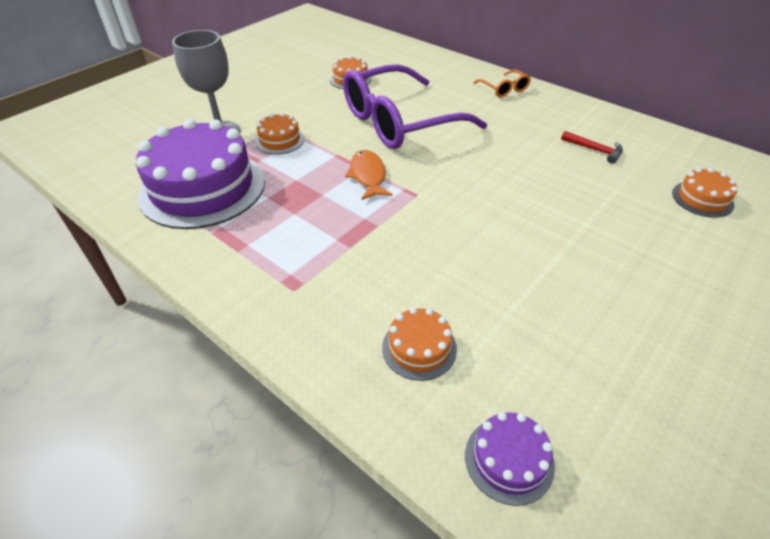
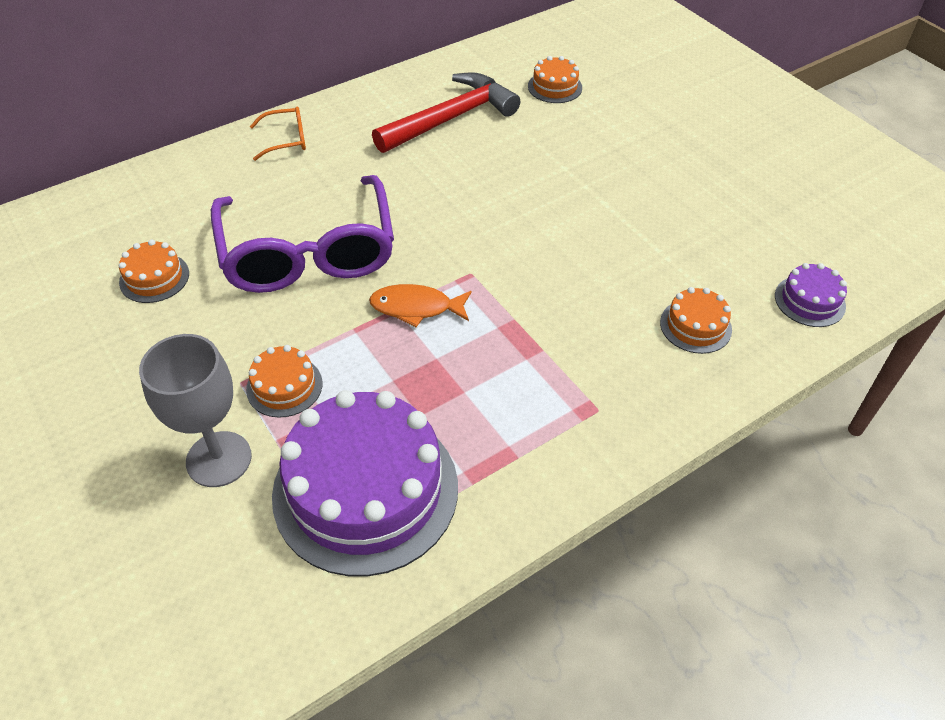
camera: 75 degrees left, 5 degrees up
(595, 150) = (451, 118): red hammer -> red hammer, size x2.22

